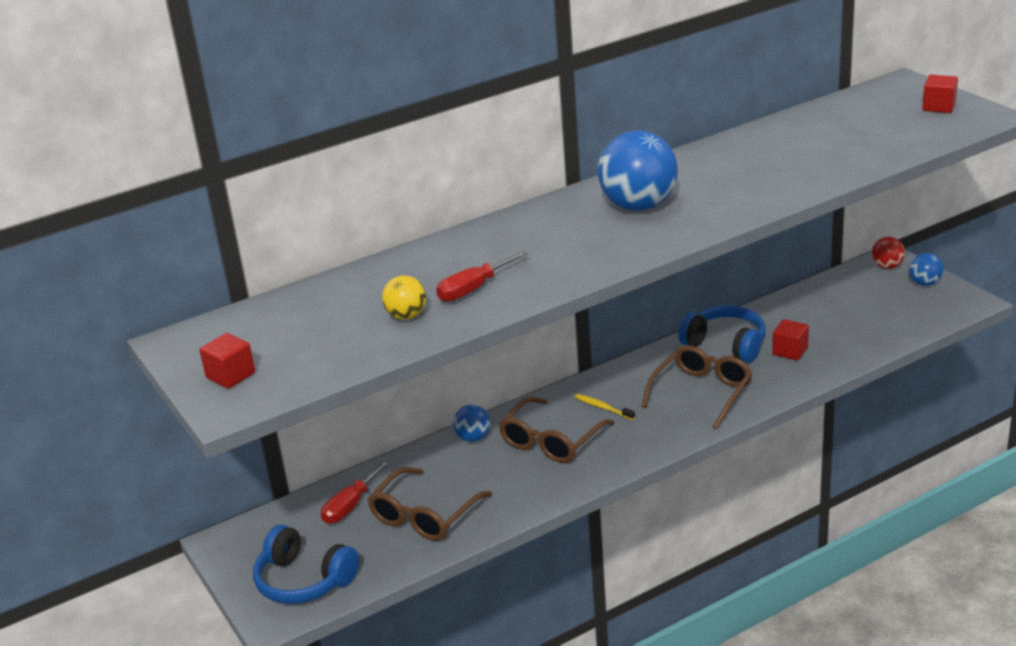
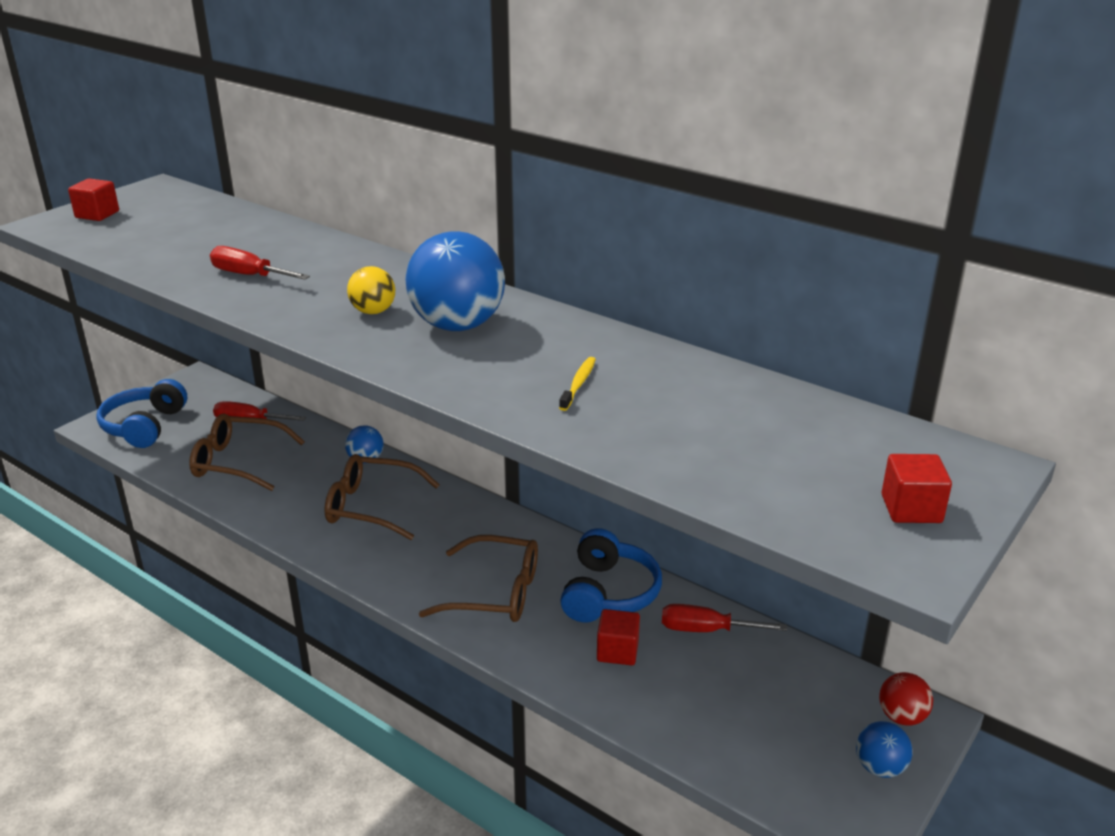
camera: 65 degrees right, 0 degrees up
(406, 316) = (195, 257): yellow ball -> yellow ball (373, 311)
(603, 407) = (442, 527): yellow toothbrush -> yellow toothbrush (578, 384)
(783, 314) = (706, 630): none -> red screwdriver

